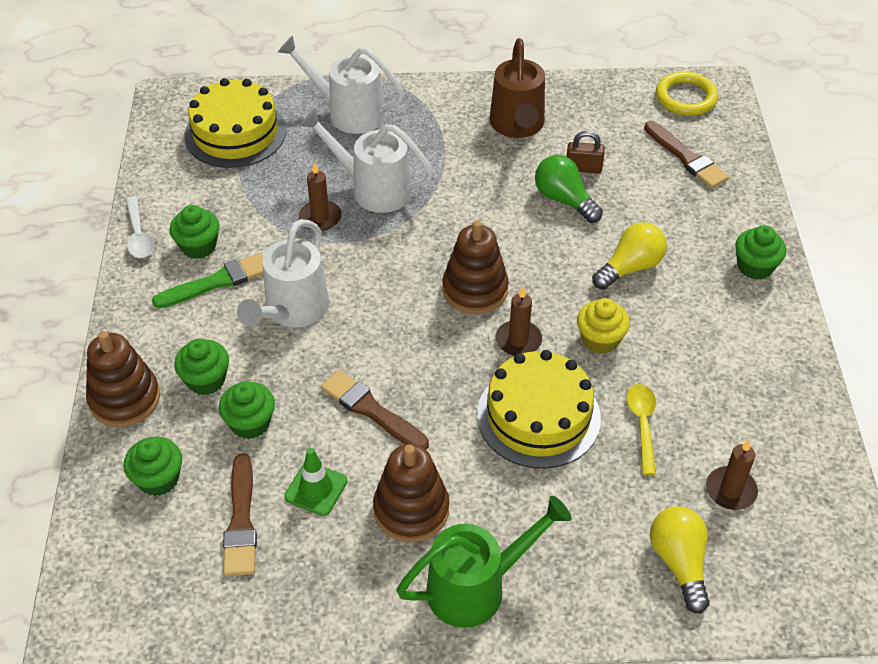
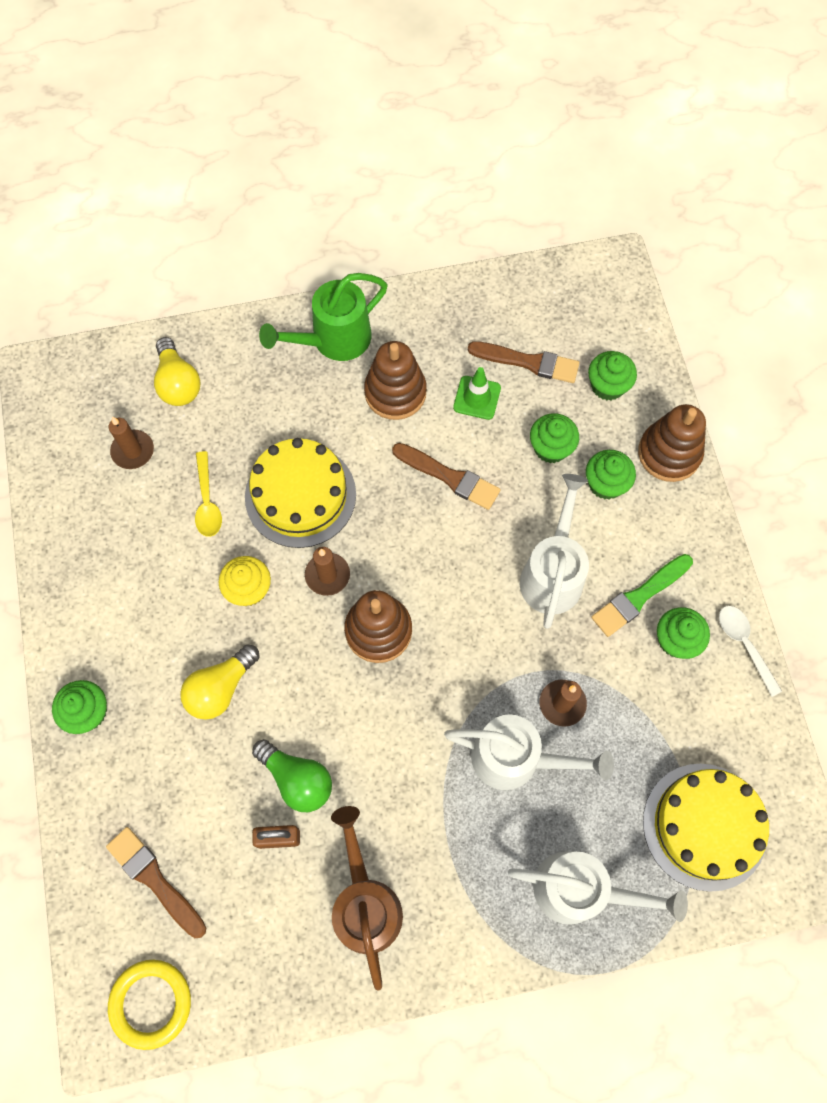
camera: 170 degrees right, 20 degrees up
(241, 521) = (528, 362): brown brush -> brown brush turned 120 degrees clockwise

